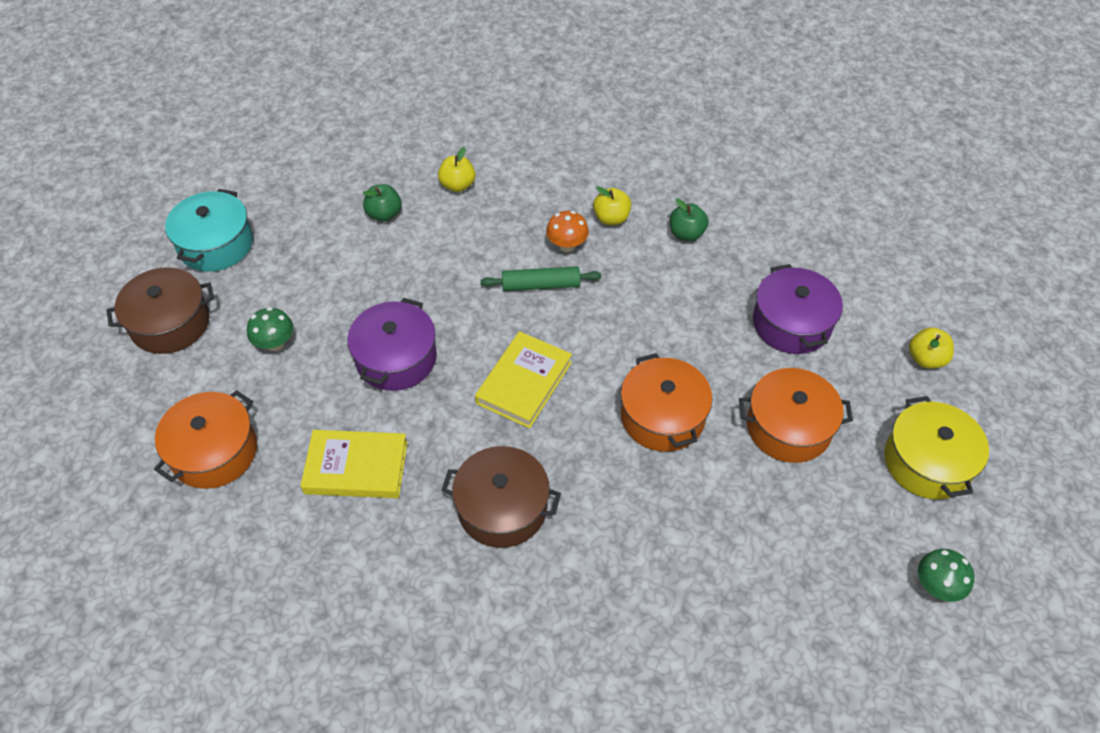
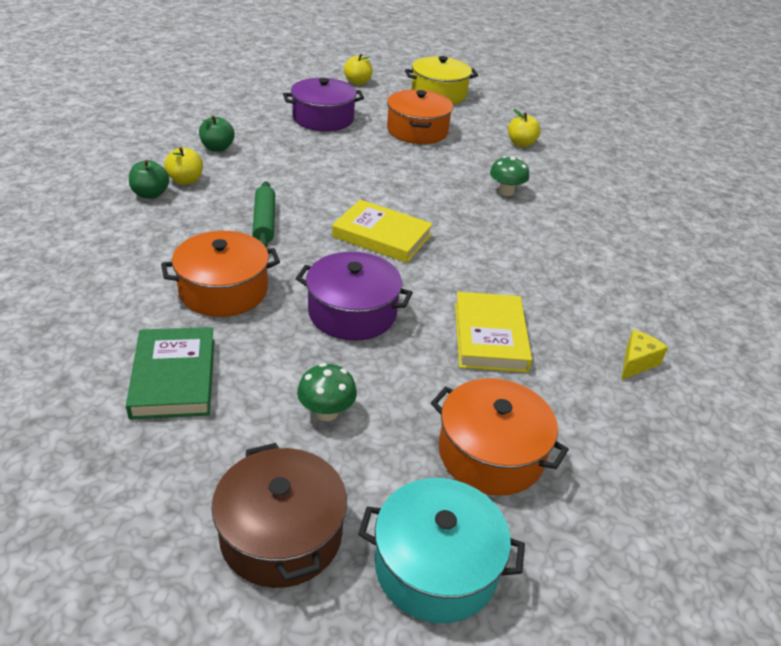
camera: 95 degrees left, 15 degrees down
(216, 244) = (126, 499): turquoise pot -> turquoise pot (436, 567)
(307, 599) = (636, 362): none -> yellow cheese
(324, 251) = (174, 377): none -> green book
(384, 214) = (124, 326): green apple -> green apple (150, 194)
(457, 185) = (96, 270): yellow apple -> yellow apple (521, 144)
(502, 508) = (512, 251): brown pot -> none
(567, 245) = (215, 205): orange mushroom -> none
(662, 416) = (412, 175): orange pot -> orange pot (223, 290)
(936, 586) = (524, 104): green mushroom -> green mushroom (506, 191)

